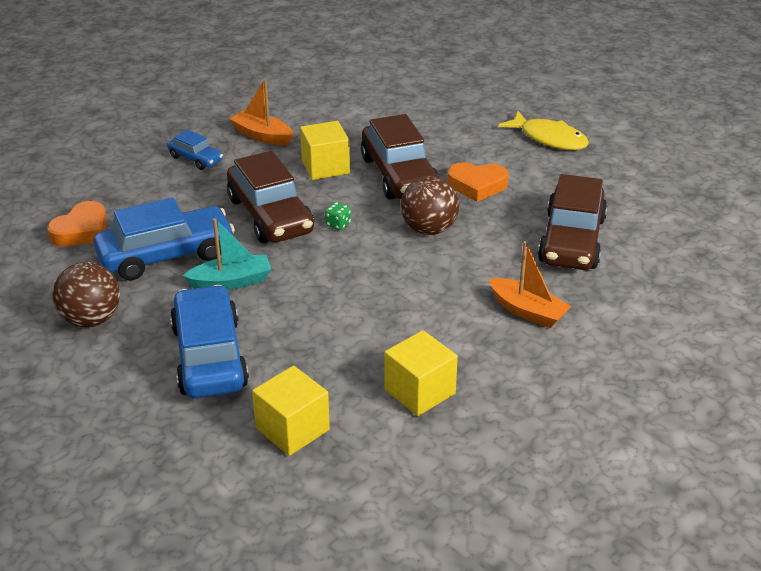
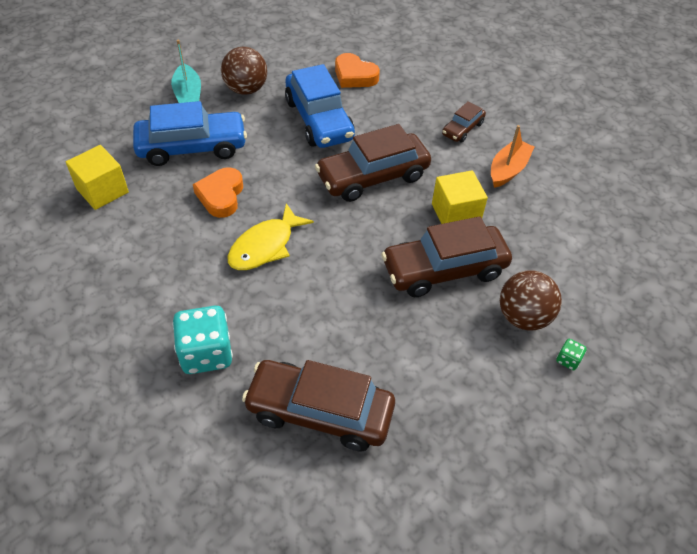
camera: 90 degrees right, 15 degrees up
(195, 159) = (462, 129): blue car -> brown car
(231, 282) = (280, 156): turquoise boat -> turquoise boat (188, 95)
(338, 224) = (357, 221): green dice -> green dice (568, 360)
(419, 391) = (120, 264): yellow cube -> none
(429, 229) = (346, 287): brown ball -> brown ball (523, 317)
(477, 185) = (427, 335): orange heart -> orange heart (221, 196)
(527, 311) = (206, 353): orange boat -> turquoise dice
(549, 138) = (539, 423): yellow fish -> yellow fish (265, 246)

